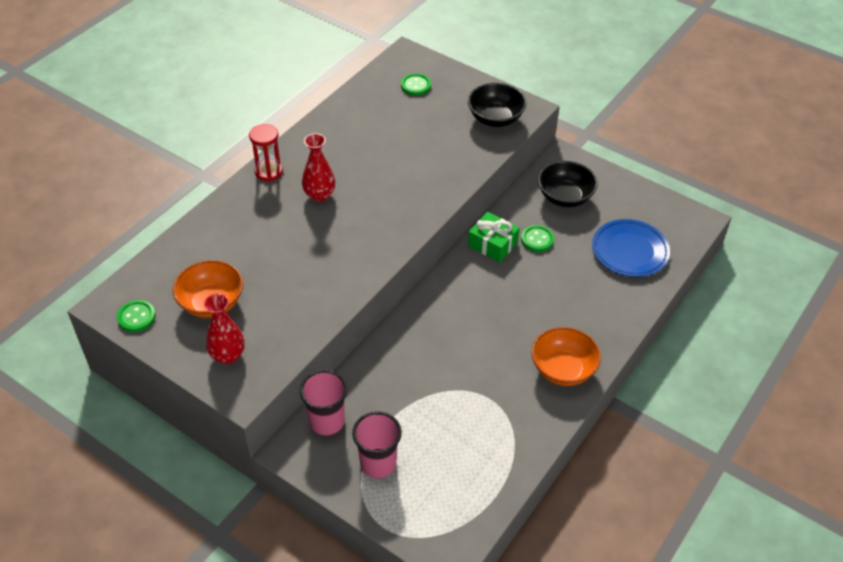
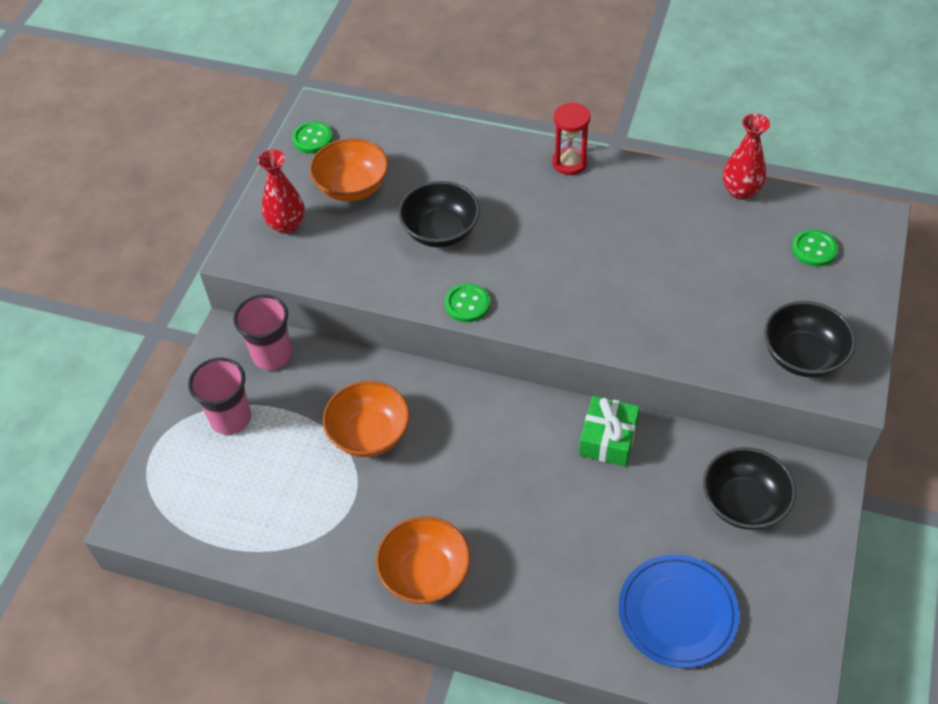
camera: 75 degrees right, 5 degrees up
(293, 260) = (440, 231): none -> black bowl
(319, 195) = (554, 220): red vase -> red vase (740, 191)
(433, 374) = (369, 434): none -> orange bowl
(537, 239) = (642, 488): green button -> green button (467, 304)

